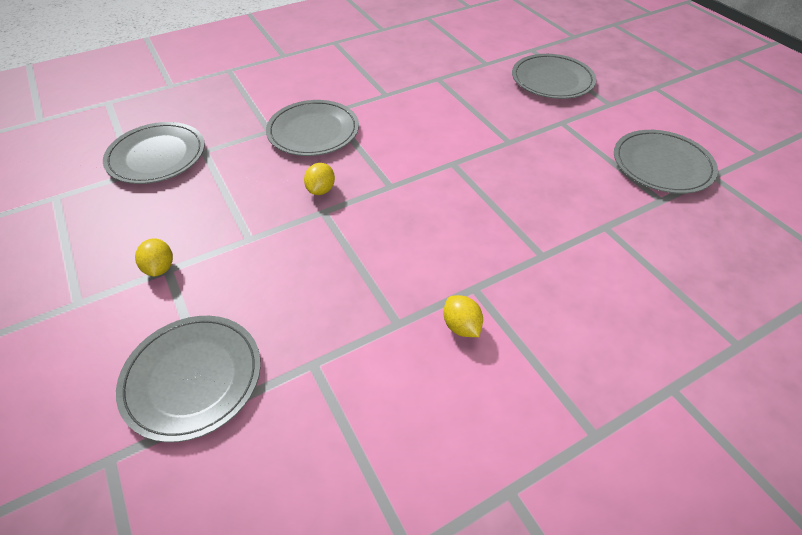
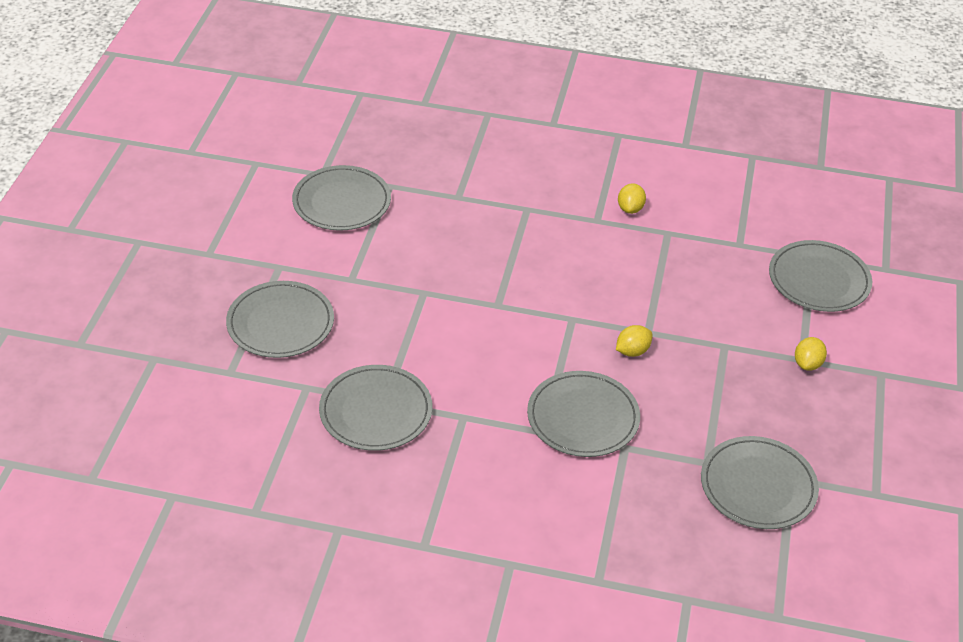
camera: 140 degrees left, 5 degrees down
(435, 72) = (376, 411): none -> grey plate

